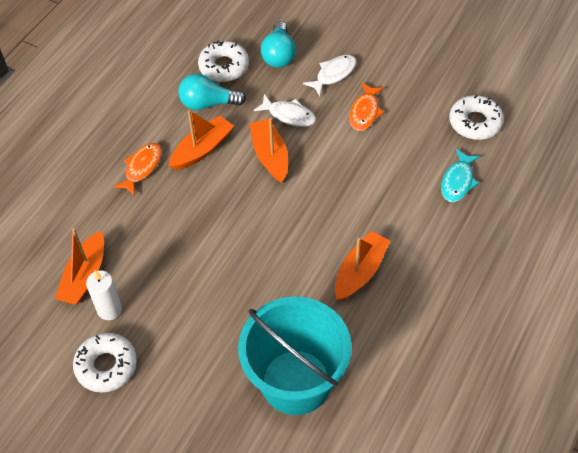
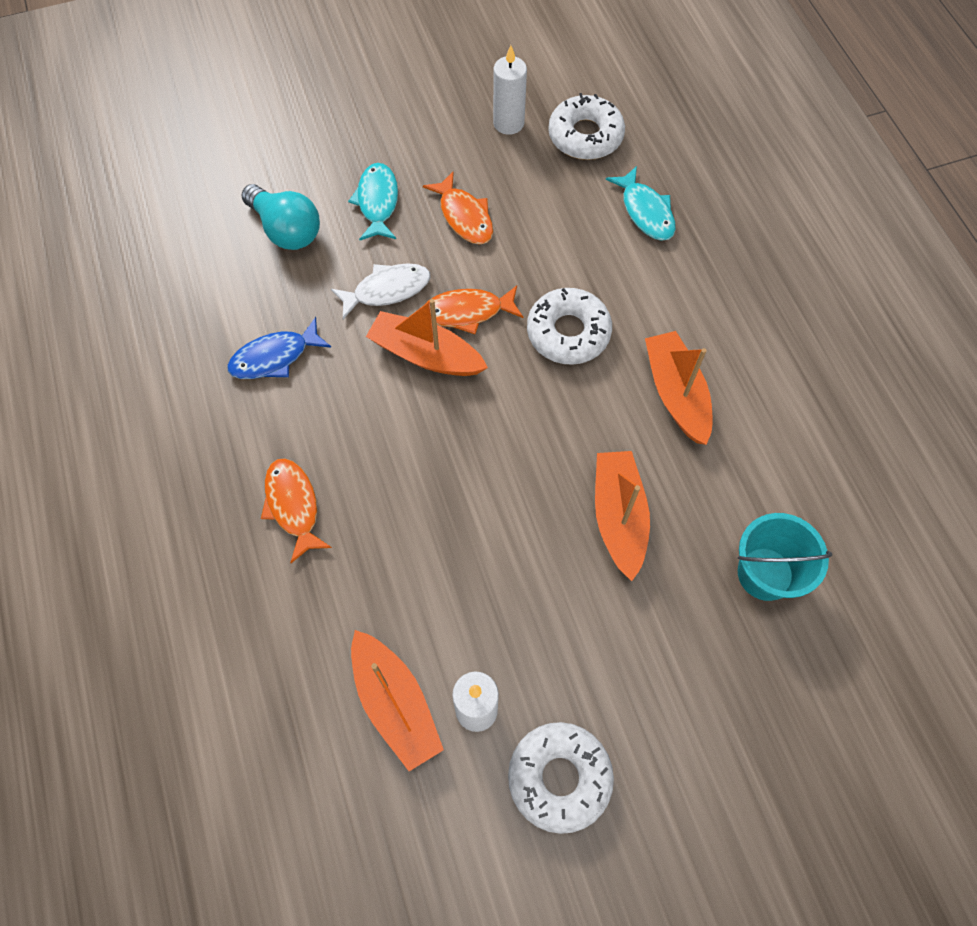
camera: 50 degrees left, 10 degrees up
(202, 149) = (338, 417): orange boat -> orange boat (618, 517)
(208, 103) = (274, 357): turquoise light bulb -> blue fish
(224, 67) = (237, 297): white donut -> white donut (568, 332)
(296, 382) = (765, 573): turquoise bucket -> turquoise bucket, size x0.53
(312, 154) = (467, 312): none -> orange fish
(333, 74) = (377, 202): white fish -> turquoise fish
(443, 87) = (508, 123): none -> white candle

